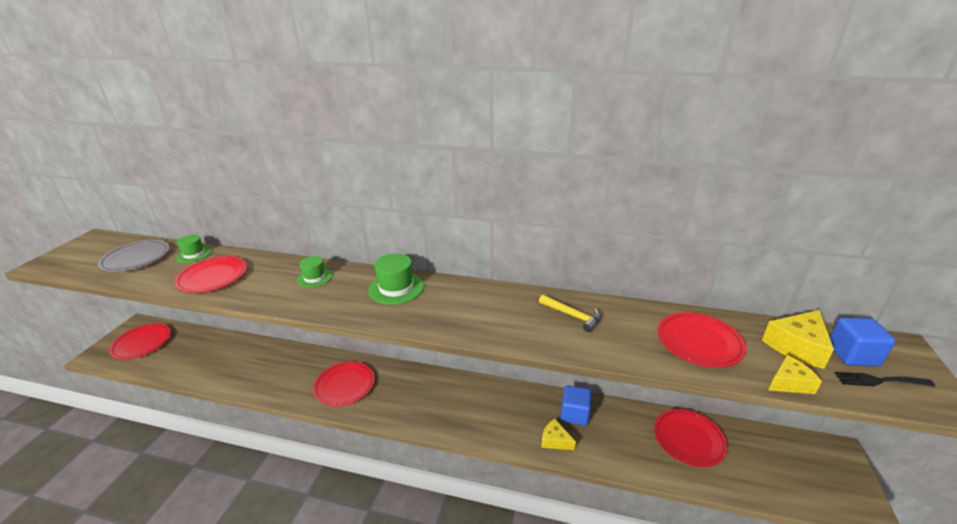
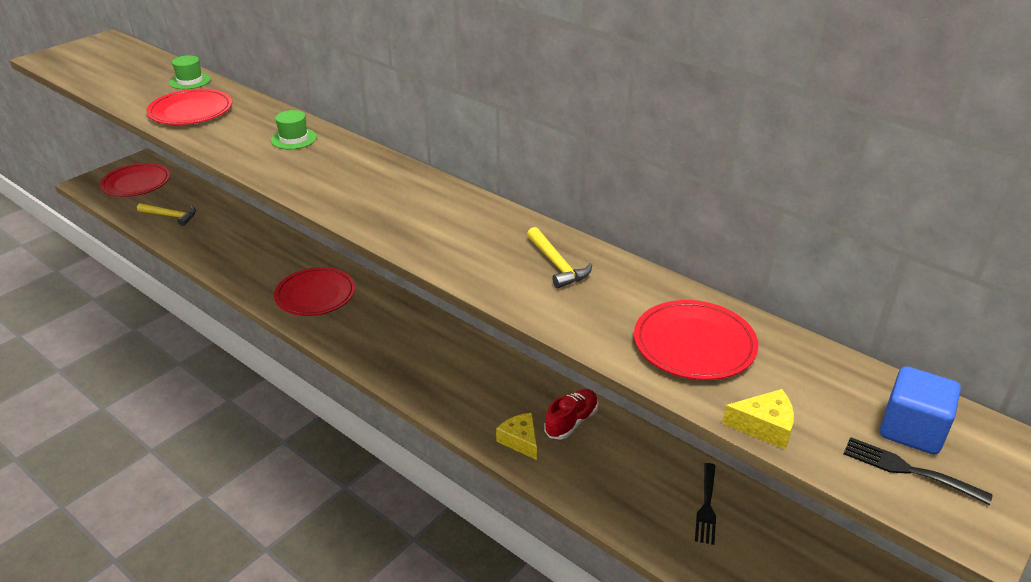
camera: 25 degrees right, 5 degrees up
(136, 258) = (132, 72): grey plate -> none
(188, 361) = (170, 216): none -> yellow hammer
(396, 288) = (373, 174): green hat -> none
(574, 414) = (571, 422): blue cube -> red shoe
(689, 439) = (706, 506): red plate -> black fork
(797, 346) = (836, 393): yellow cheese -> none

